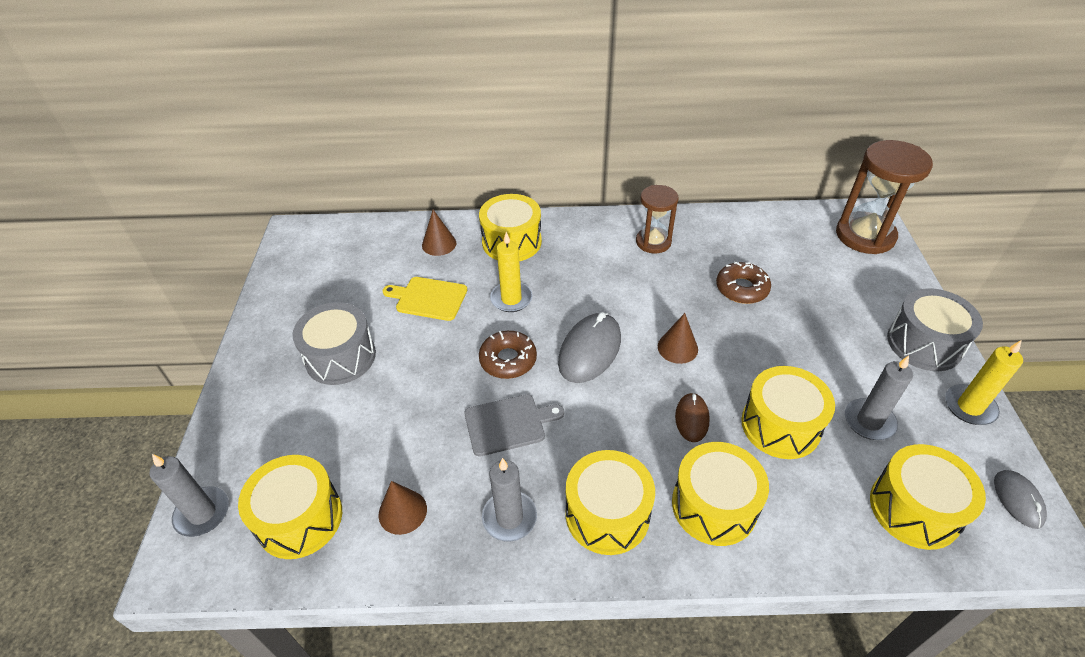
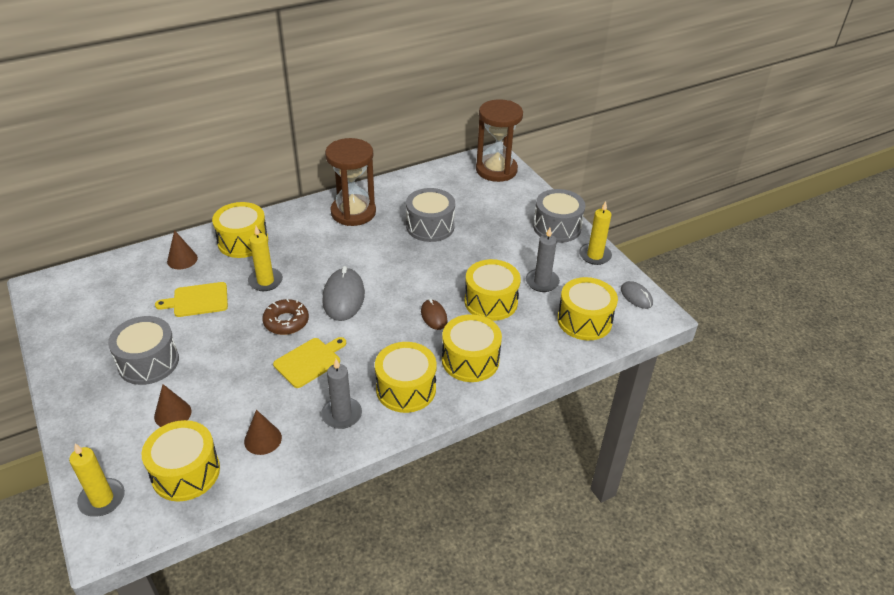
camera: 30 degrees left, 5 degrees down
(202, 513) = (102, 499): grey candle -> yellow candle
(508, 424) = (309, 361): grey cutting board -> yellow cutting board
(653, 242) = (353, 212): brown hourglass -> brown hourglass, size x1.61
(677, 348) = (404, 276): brown cone -> brown cone (172, 414)
(741, 288) = (430, 226): brown donut -> grey drum

